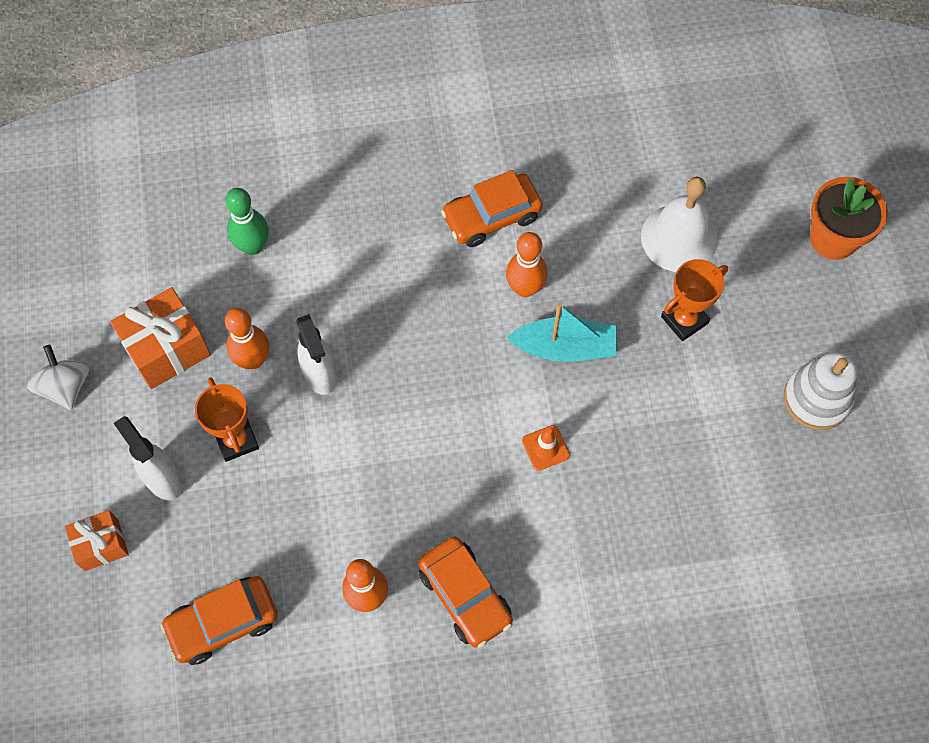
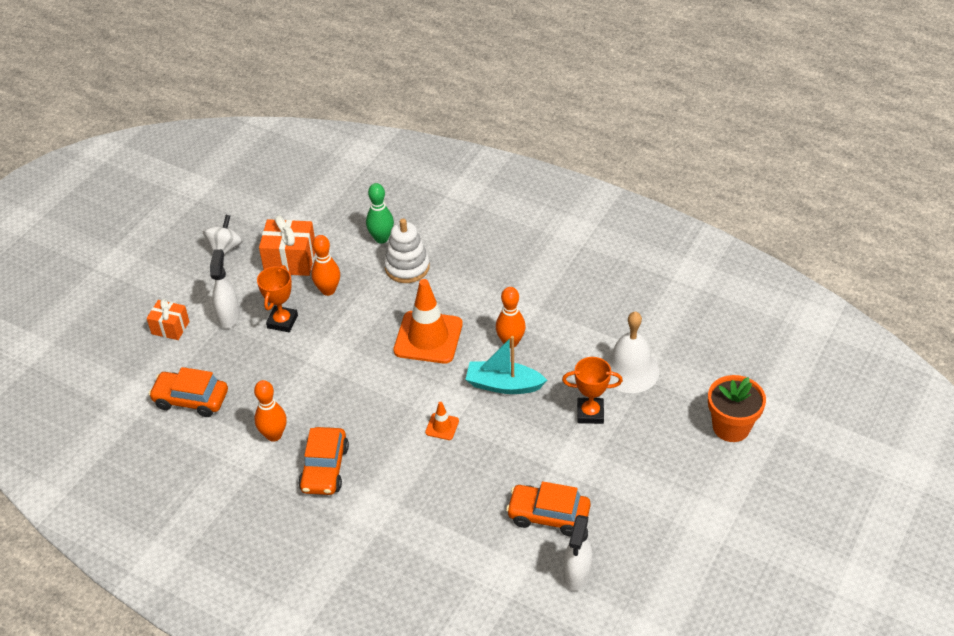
camera: 40 degrees right, 20 degrees down
(320, 374) = (355, 317): white spray bottle -> white spray bottle (577, 575)
(428, 344) = (428, 337): none -> orange traffic cone
(491, 217) = (527, 297): orange car -> orange car (548, 515)
(565, 348) = (503, 385): turquoise boat -> turquoise boat turned 150 degrees clockwise
(816, 399) = (632, 503): white stacking toy -> white stacking toy (407, 267)

